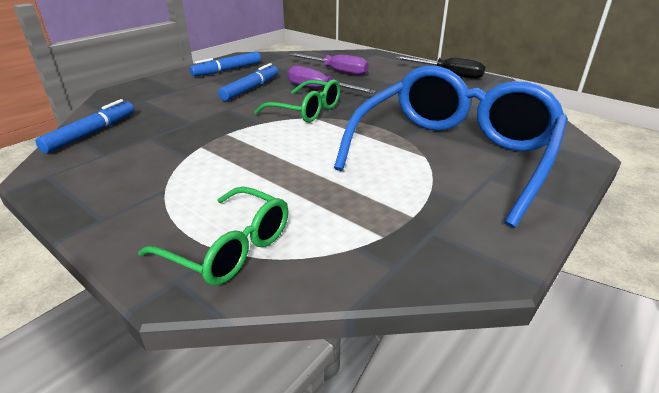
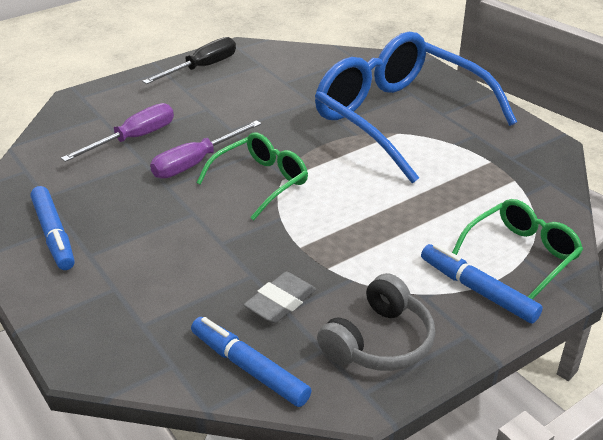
camera: 75 degrees left, 5 degrees up
(104, 176) = (379, 342): none -> grey headphones
(159, 134) = (280, 302): none -> grey eraser
(250, 88) = (156, 217): blue marker -> blue marker (477, 290)

